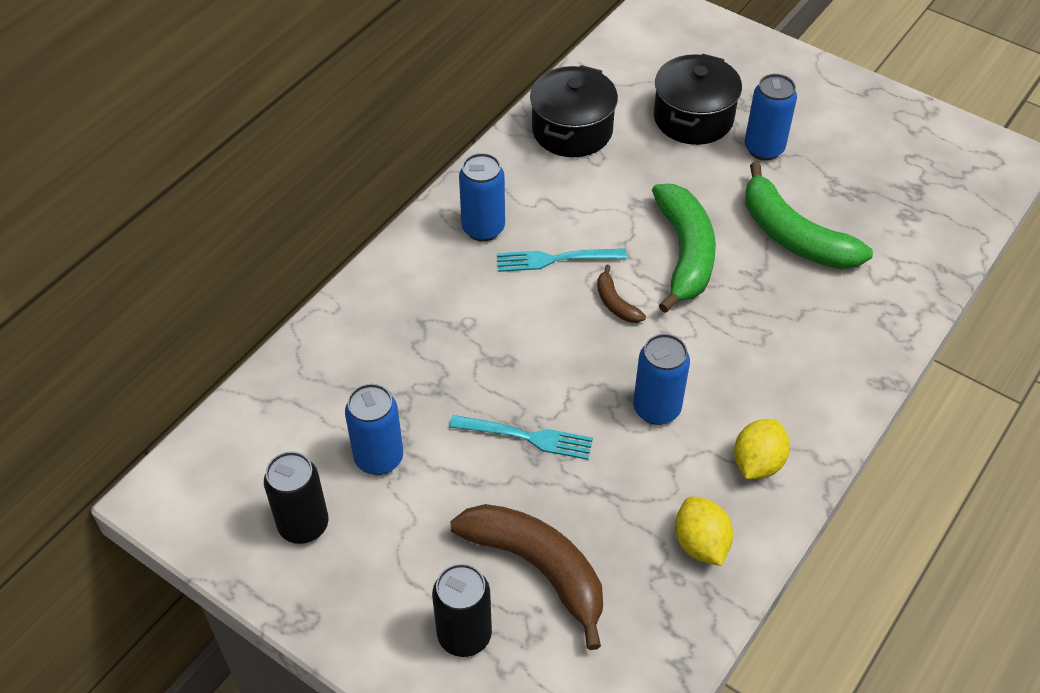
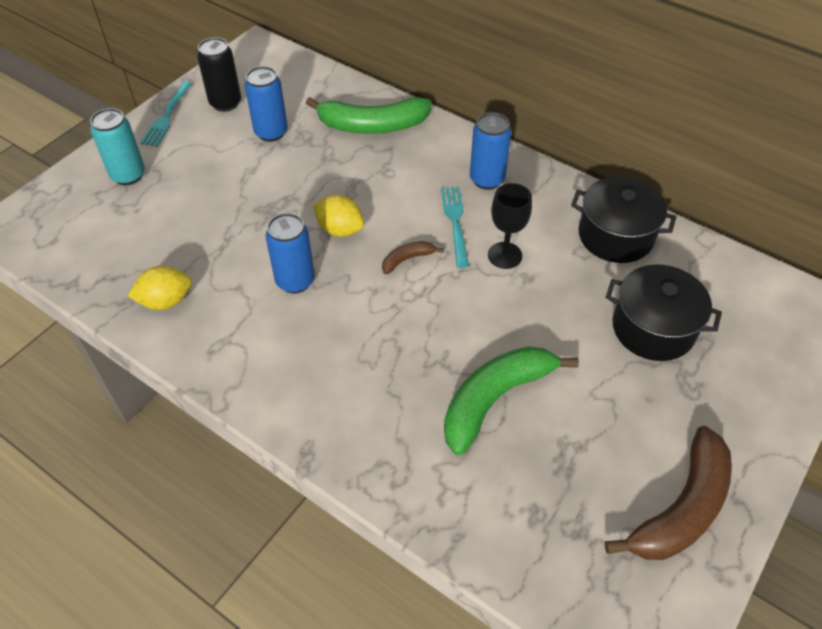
camera: 90 degrees right, 0 degrees up
(464, 635) = (128, 175): black can -> turquoise can
(526, 437) = (278, 204): turquoise fork -> turquoise fork (167, 116)
(538, 568) = (168, 210): brown banana -> brown banana (681, 508)
(605, 219) = (504, 255): none -> black goblet
(684, 254) = (466, 309): green banana -> green banana (372, 126)
(757, 463) = (232, 344): yellow lemon -> yellow lemon (340, 229)
(764, 149) = (619, 386): blue can -> none

